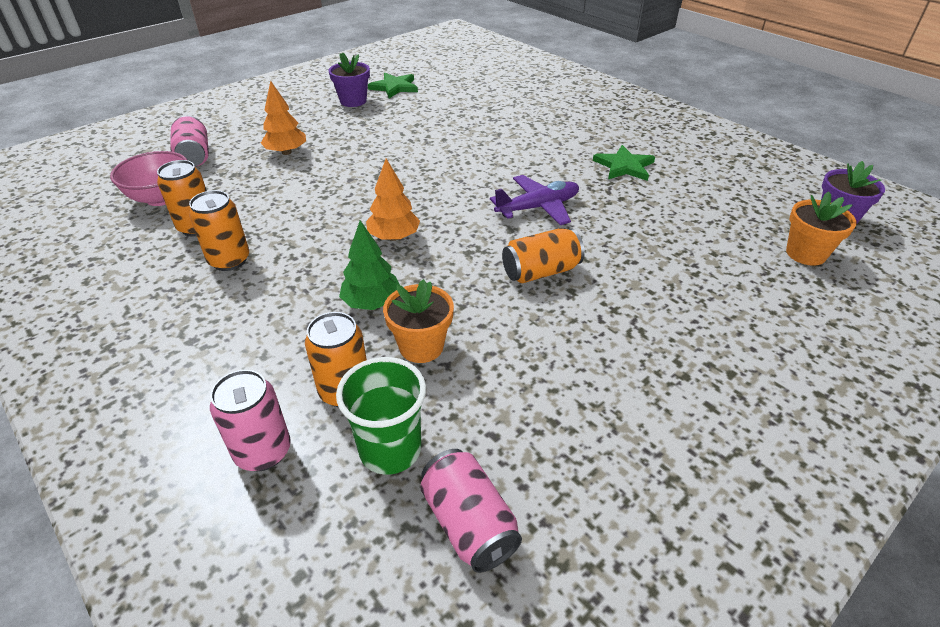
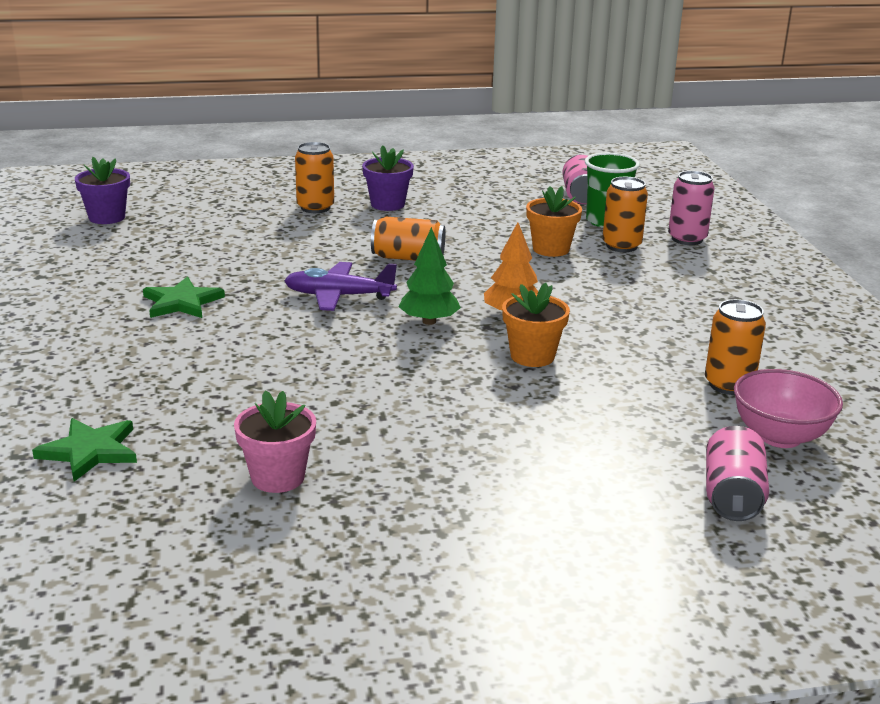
camera: 150 degrees left, 15 degrees down
(229, 260) = (694, 342): orange can -> orange can (315, 208)
(286, 152) = (580, 454): orange tree -> none
(353, 101) = (400, 530): purple flower pot -> purple flower pot (387, 204)
(372, 302) = (570, 279): green tree -> green tree (429, 321)
(394, 87) = (290, 540): green star -> green star (90, 451)
(427, 103) = (278, 477): none -> pink flower pot
(805, 253) = (184, 211): orange flower pot -> orange flower pot (532, 356)

